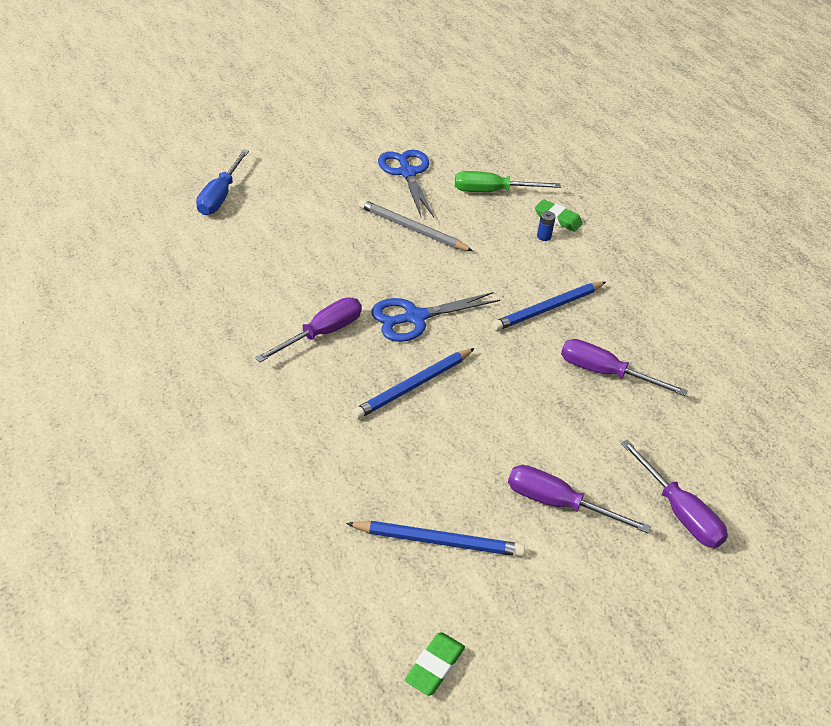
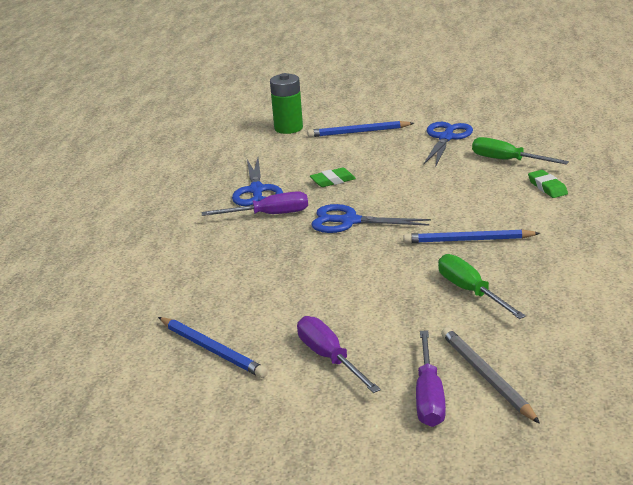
camera: 40 degrees right, 15 degrees down
(220, 196) = (288, 128): blue screwdriver -> green battery
(273, 301) = (256, 190): none -> blue scissors
(412, 229) = (410, 171): grey pencil -> grey pencil (486, 377)
(413, 385) = (301, 259): blue pencil -> blue pencil (358, 132)
(434, 666) = (125, 416): green eraser -> green eraser (333, 181)
(544, 236) = (520, 196): blue battery -> none
(605, 373) = (470, 291): purple screwdriver -> green screwdriver

